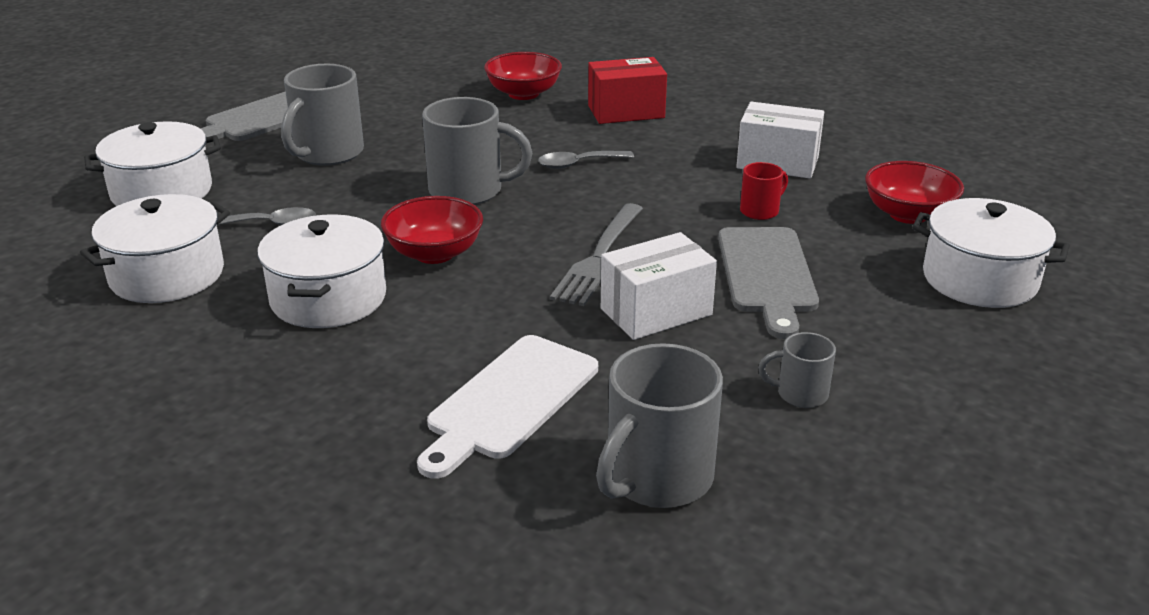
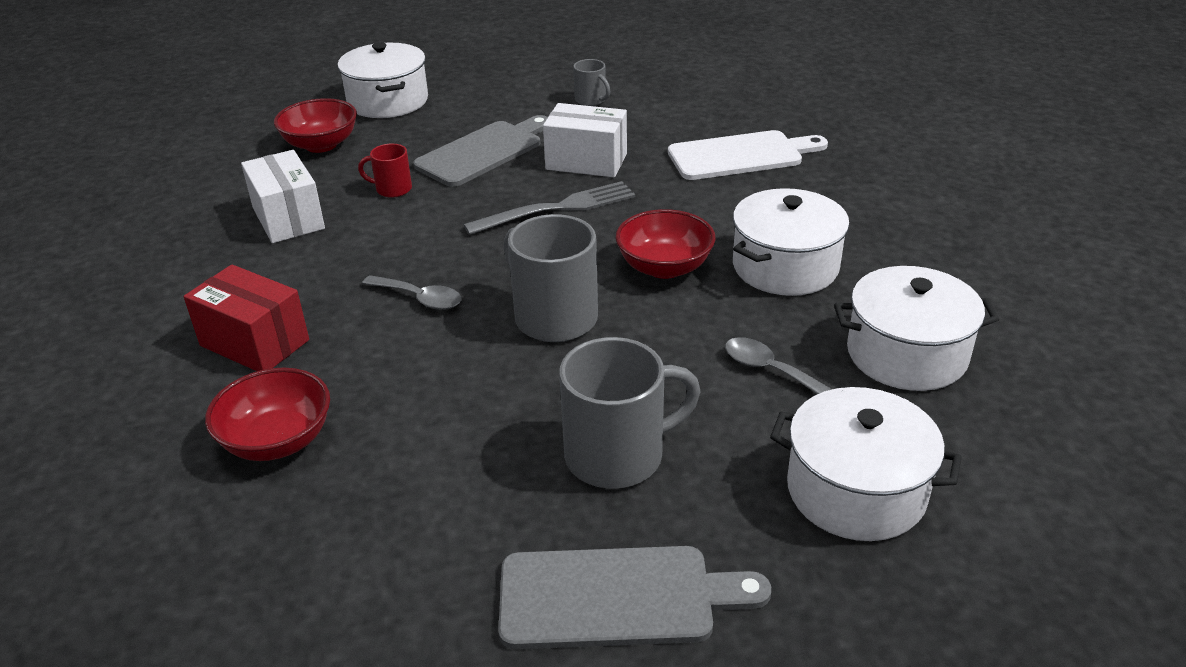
camera: 135 degrees left, 5 degrees up
(657, 478) = (714, 101): grey mug -> none

